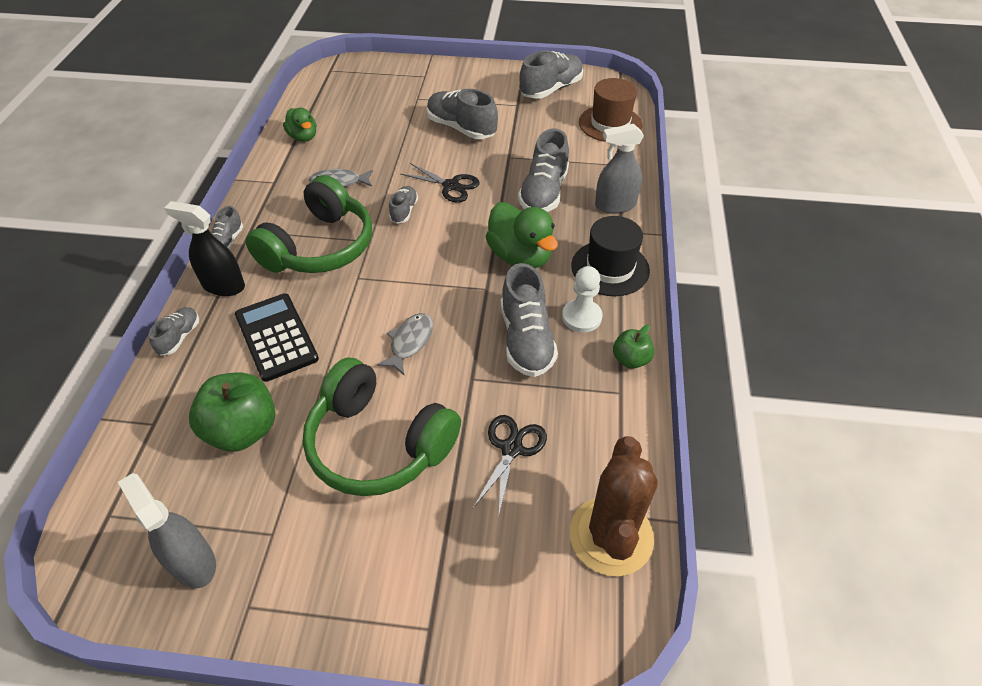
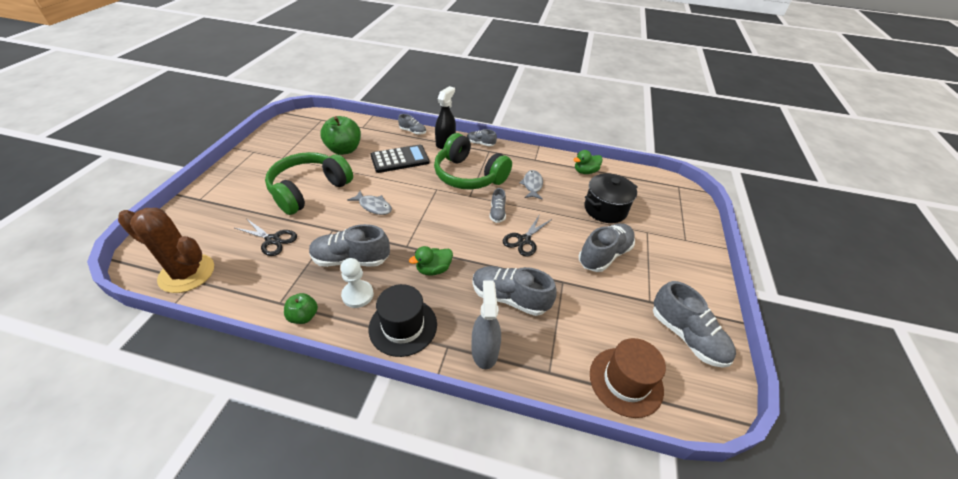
camera: 95 degrees right, 5 degrees down
(193, 562) = (284, 139): grey spray bottle -> none
(382, 124) = (605, 209): none -> black pot
(404, 211) = (497, 213): grey shoe -> grey shoe turned 75 degrees clockwise
(520, 256) = (433, 269): green duck -> green duck, size x0.61

